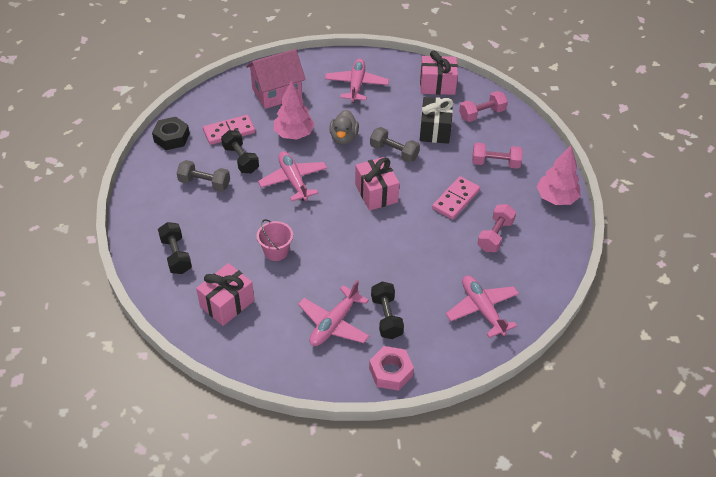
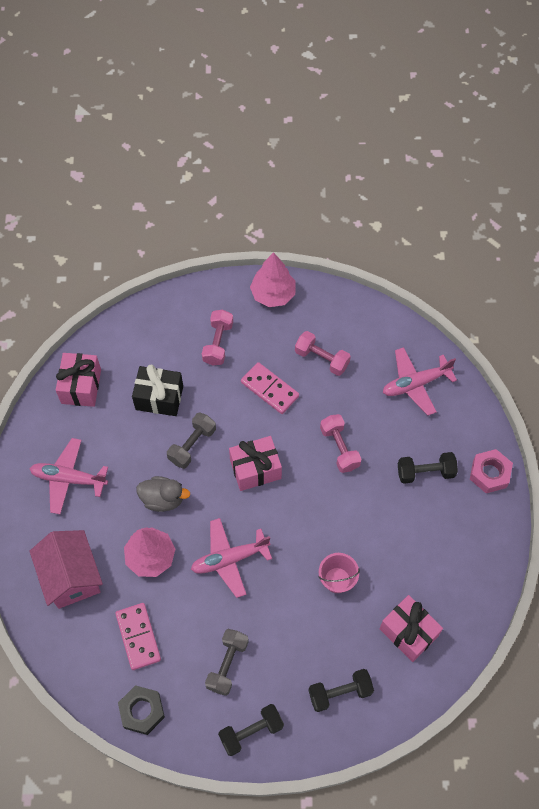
camera: 85 degrees left, 15 degrees up
(240, 159) = (189, 621): black dumbbell -> black dumbbell (251, 732)
(334, 323) = (433, 523): pink plane -> none
(482, 114) = (138, 345): pink dumbbell -> pink dumbbell (339, 448)

